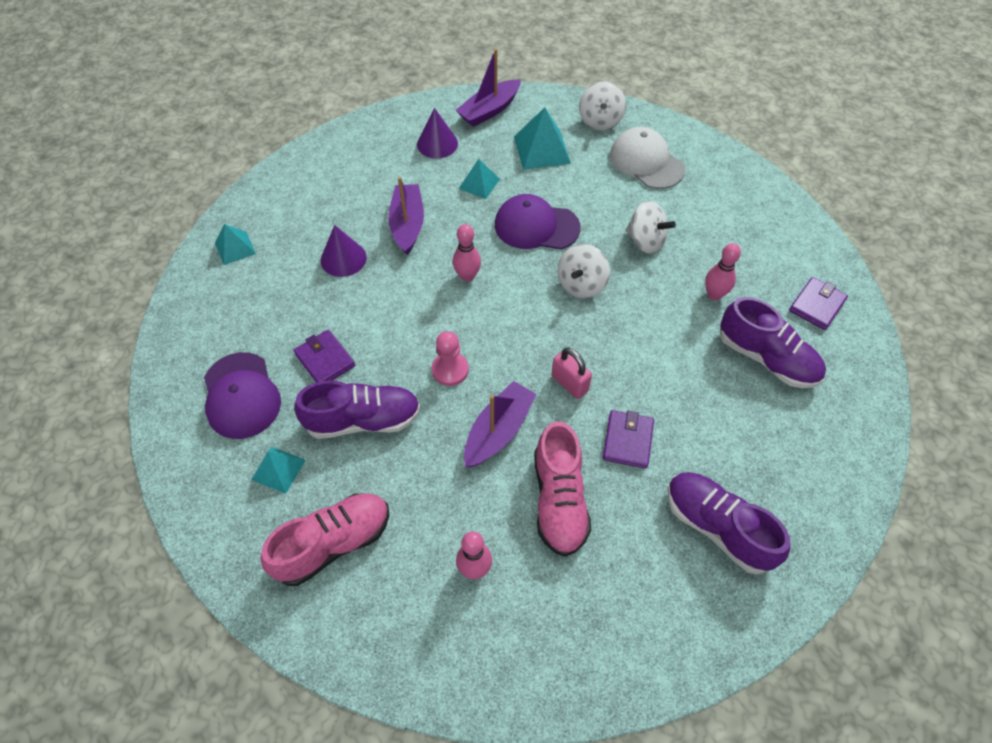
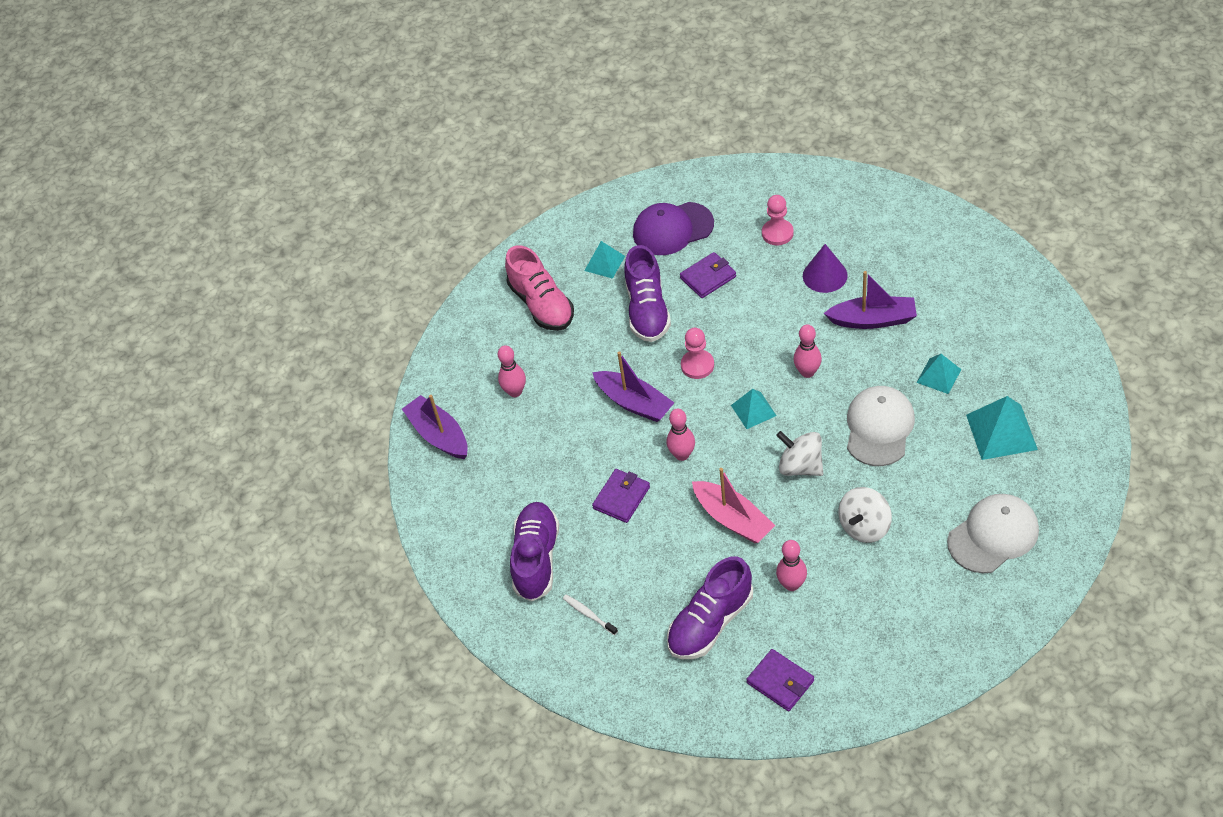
camera: 100 degrees right, 5 degrees down
(235, 248) = (833, 196): turquoise pyramid -> turquoise pyramid (753, 410)
(275, 296) = (777, 233): none -> pink pawn
(437, 144) = (998, 335): purple cone -> none
(489, 110) = (1064, 380): purple boat -> purple boat (439, 435)
(536, 226) = (879, 428): purple cap -> white cap
(559, 500) = (568, 446): pink shoe -> none
(569, 383) = (682, 455): pink padlock -> pink bowling pin
(600, 121) = (1061, 491): white spinning top -> none
(627, 440) = (621, 497): purple wallet -> purple wallet turned 75 degrees counterclockwise
(646, 339) = (733, 519): none -> pink boat
(717, 527) = (536, 559): purple shoe -> purple shoe turned 45 degrees counterclockwise
(779, 468) = (589, 614): none -> white toothbrush

